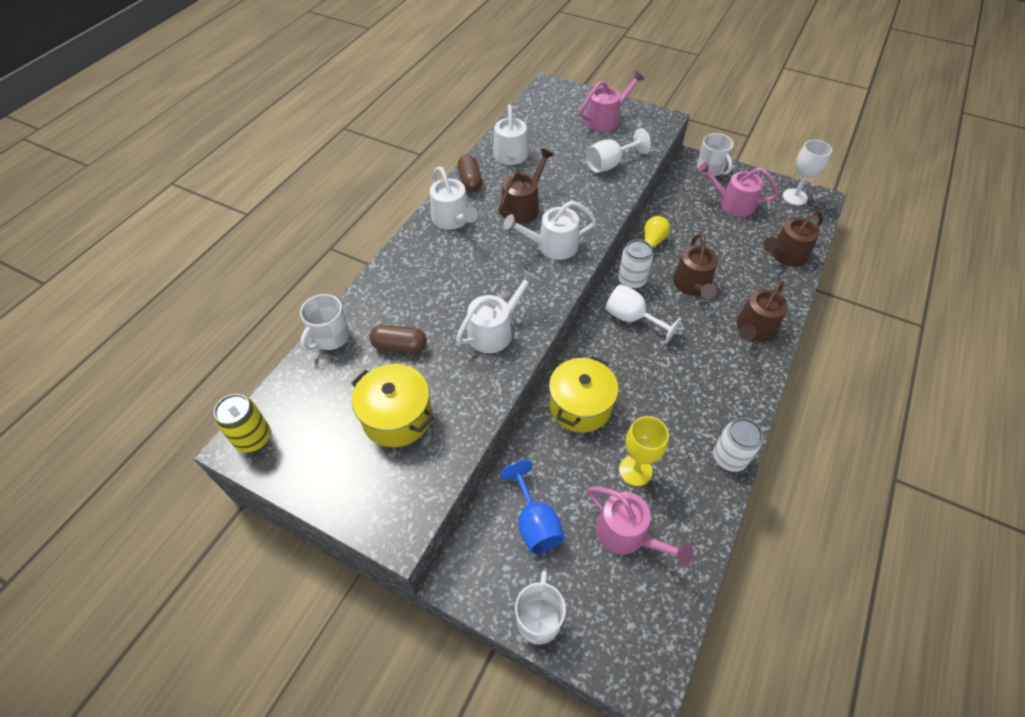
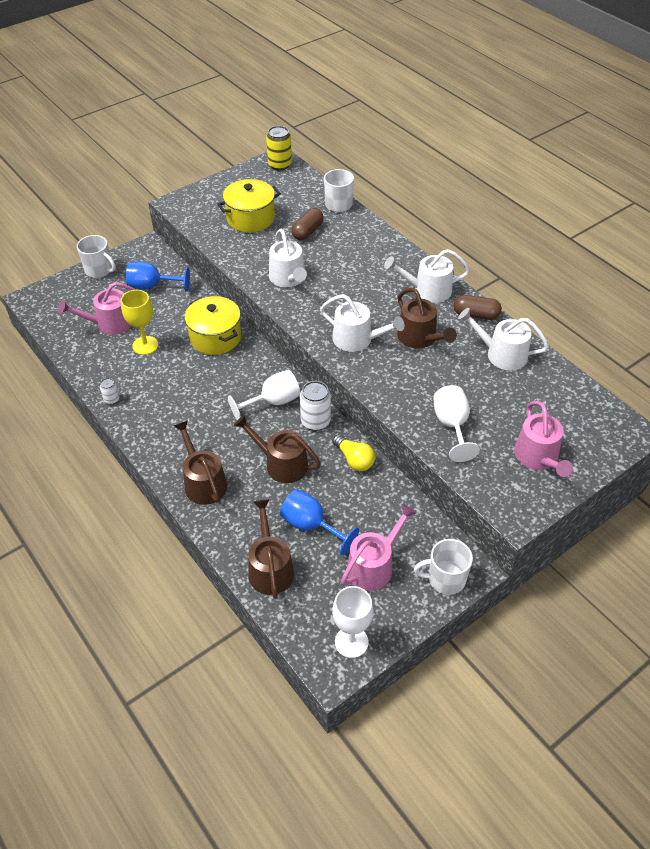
camera: 115 degrees right, 5 degrees down
(552, 246) = (357, 339): white watering can -> white watering can turned 105 degrees clockwise
(729, 458) = (112, 399): white can -> white can, size x0.55
(732, 246) = (311, 526): none -> blue goblet

